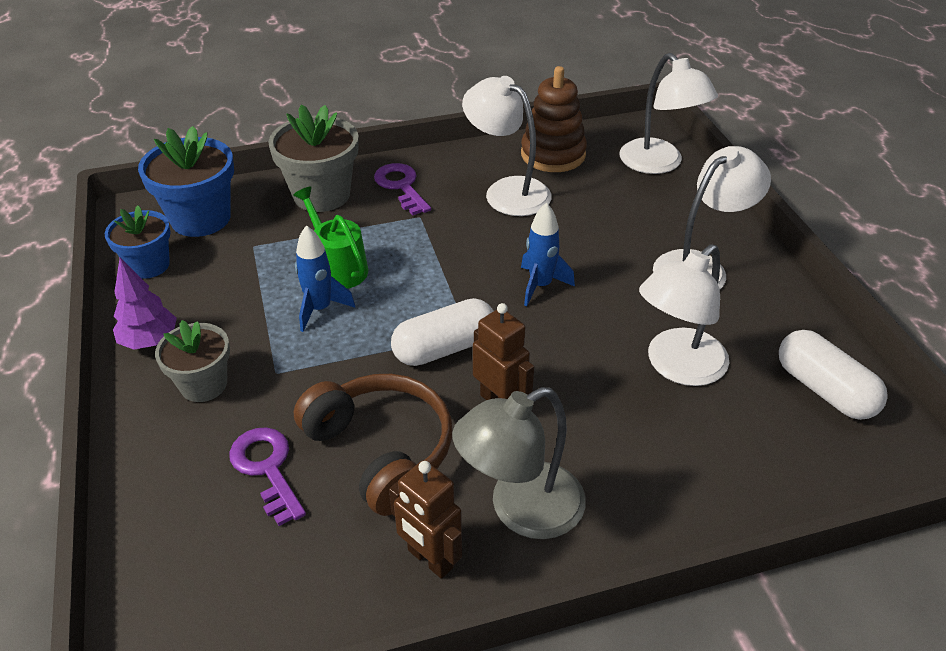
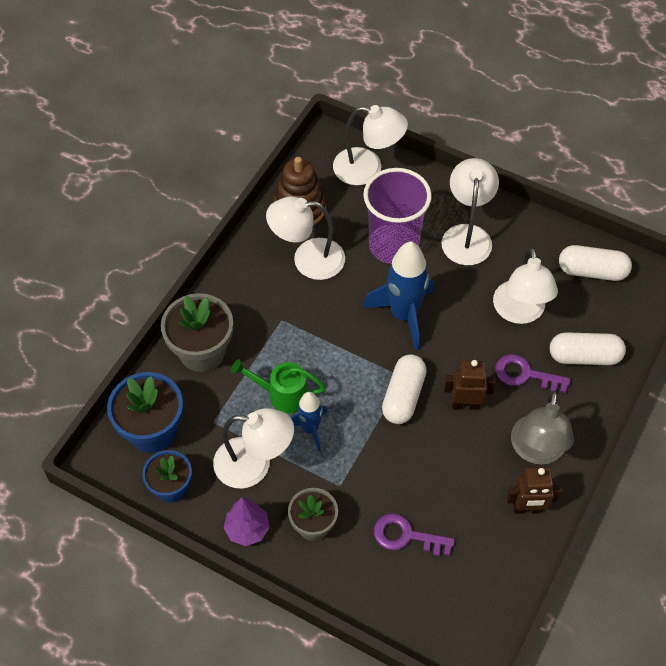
camera: 45 degrees left, 15 degrees up
(233, 299) = (254, 465): none -> white lamp
(380, 450) = (444, 479): brown headphones -> none
(401, 186) = (241, 306): purple key -> purple key (525, 374)
(540, 286) = (404, 315): blue rocket -> blue rocket, size x1.73
(606, 229) = (393, 245): none -> purple cup
(708, 463) = (584, 356): none -> white capsule

